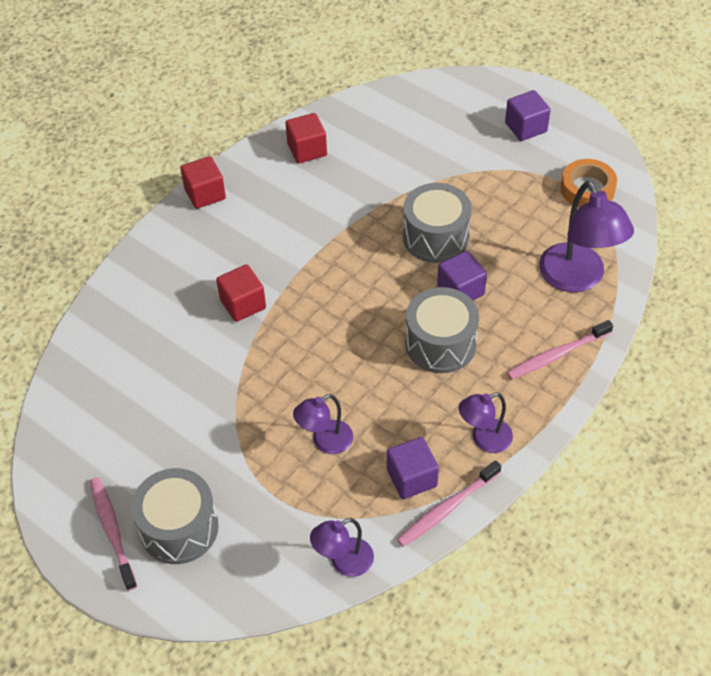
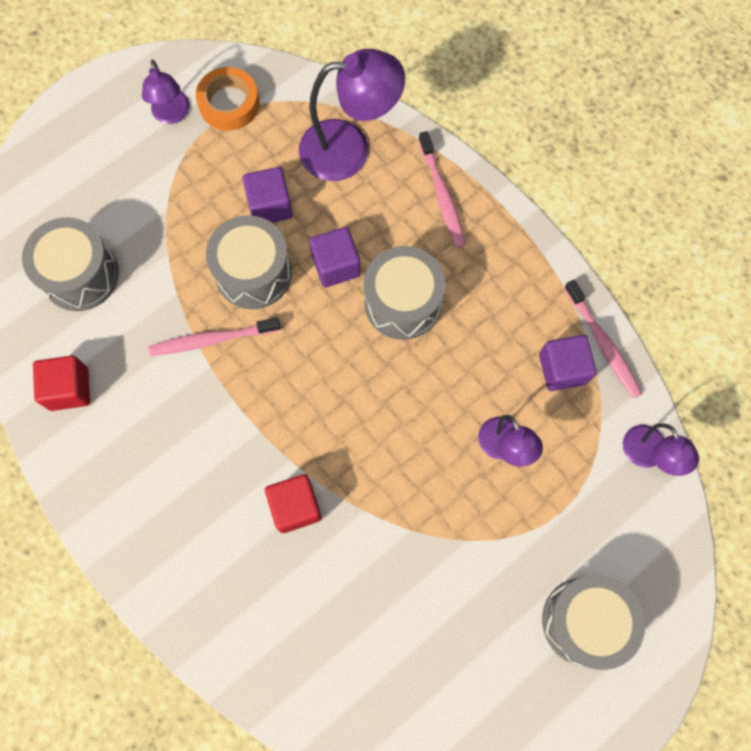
camera: 80 degrees left, 20 degrees up
(112, 531) = (577, 698): pink toothbrush -> pink toothbrush (212, 339)
(205, 194) = (104, 528): red cube -> none
(400, 134) = (80, 275): none -> grey drum
(484, 439) = (529, 289): purple lamp -> purple lamp (172, 115)
(526, 127) = (116, 138): purple cube -> purple cube (270, 206)

